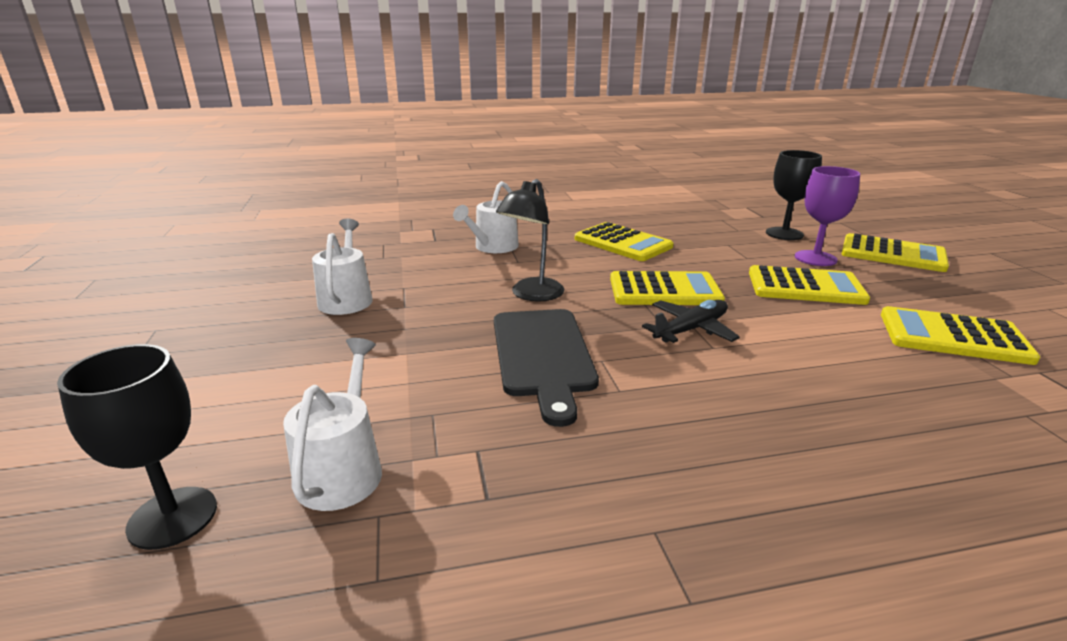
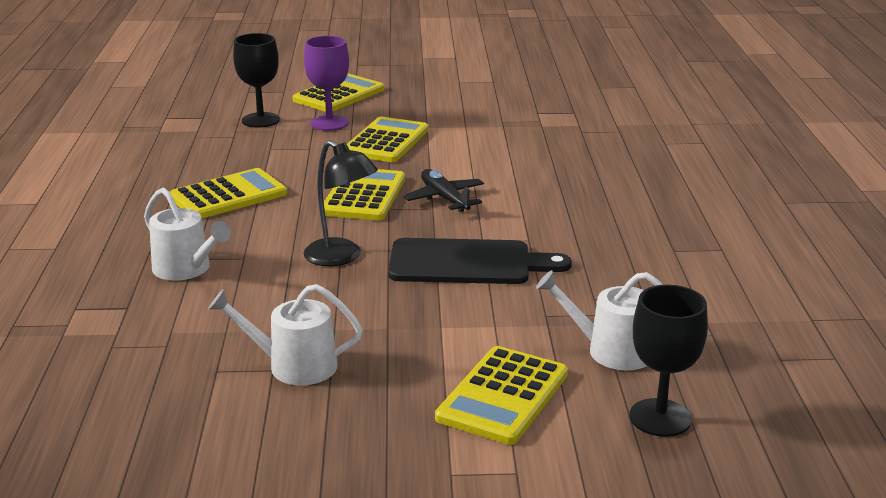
camera: 80 degrees left, 0 degrees up
(953, 337) = (488, 120): yellow calculator -> yellow calculator (503, 396)

